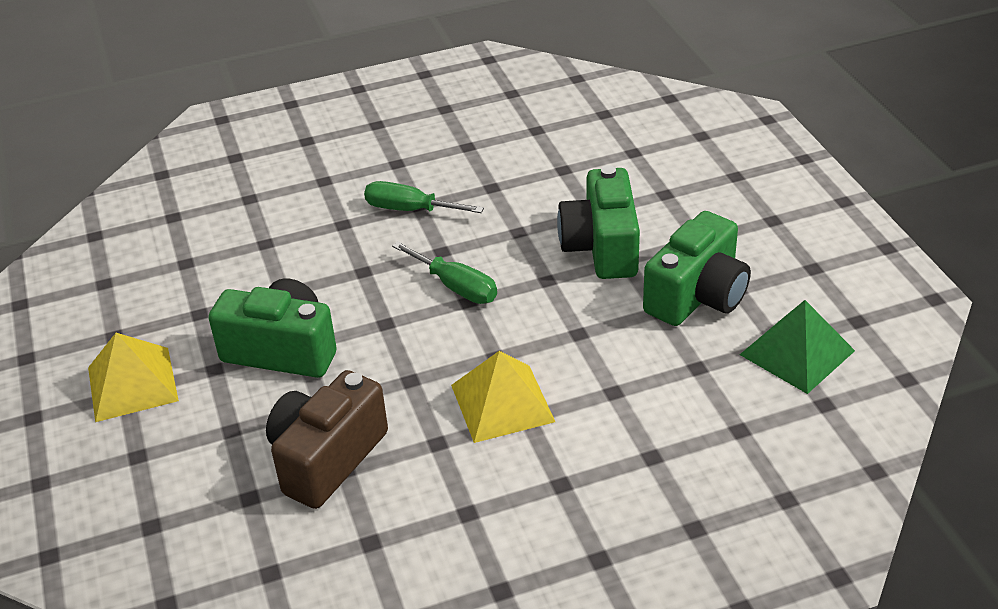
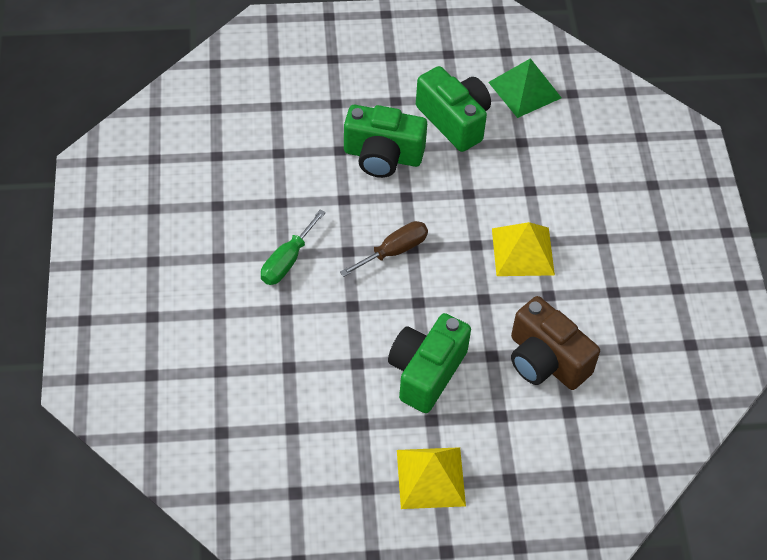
camera: 80 degrees left, 15 degrees up
(456, 287) = (394, 251): green screwdriver -> brown screwdriver

